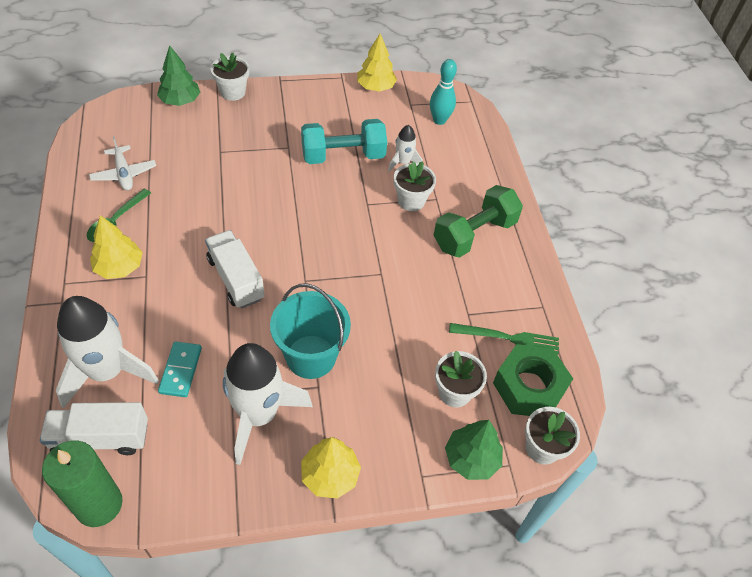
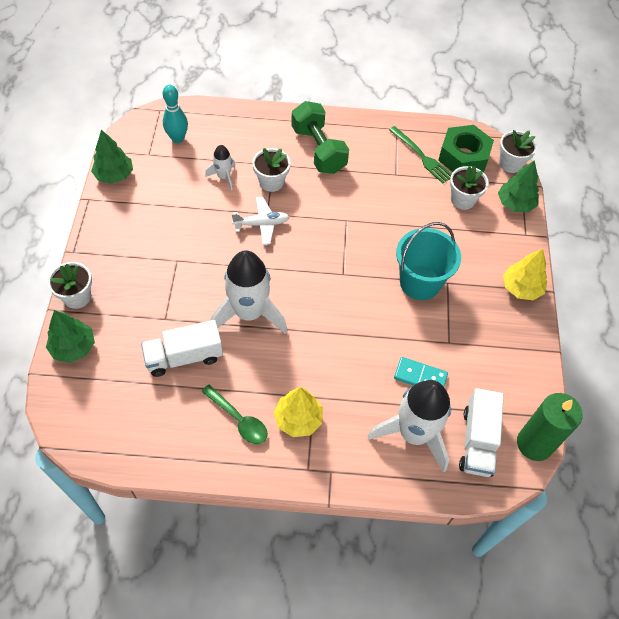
camera: 75 degrees left, 5 degrees up
(124, 174) = (172, 409): white plane -> white plane (261, 224)
(236, 279) = (331, 325): white truck -> white truck (184, 357)
(258, 415) = (468, 326): white rocket -> white rocket (249, 313)
(343, 156) = (202, 219): turquoise dumbbell -> none
(375, 87) = (114, 175): yellow tree -> green tree
(508, 338) = (421, 156): green fork -> green fork turned 120 degrees clockwise

